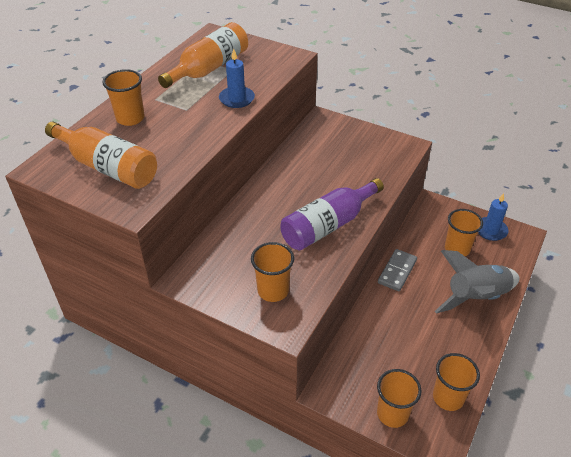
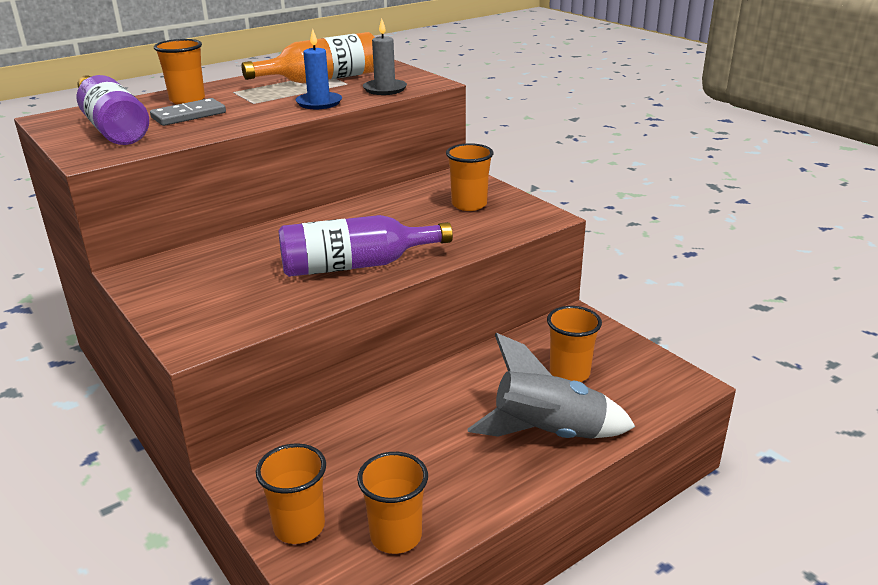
camera: 25 degrees right, 15 degrees down
(107, 167) = (112, 127): orange bottle -> purple bottle
(268, 71) = (385, 89): none -> grey candle
(273, 290) = (218, 306): orange cup -> orange cup (469, 204)
(397, 271) = (458, 374): grey domino -> grey domino (188, 115)
(490, 230) = (641, 366): blue candle -> none

